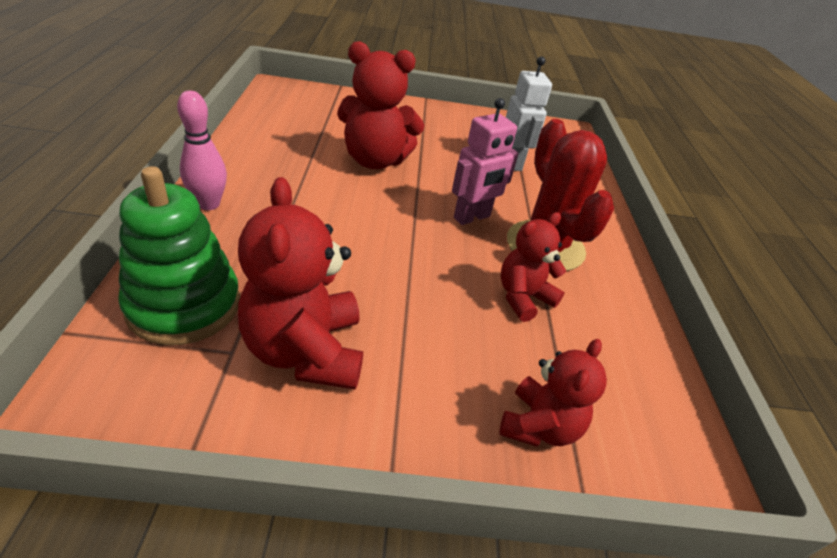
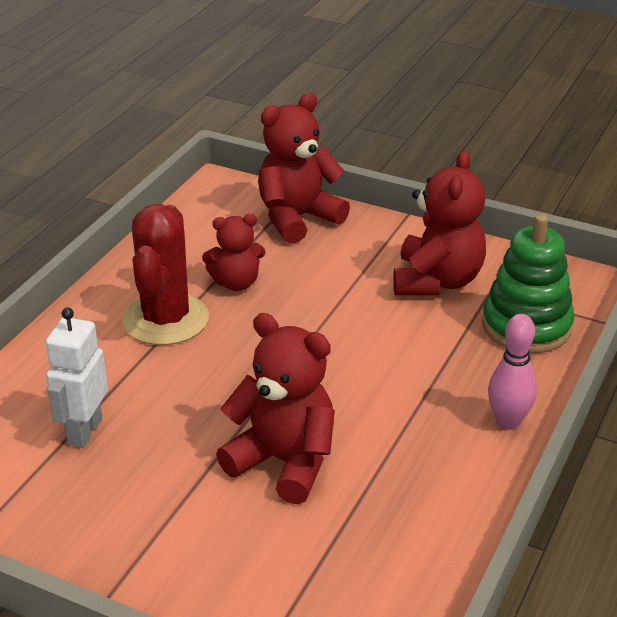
camera: 150 degrees left, 5 degrees down
(472, 217) = (217, 361): pink robot -> none
(539, 426) = (297, 218): red teddy bear -> red teddy bear, size x1.61

